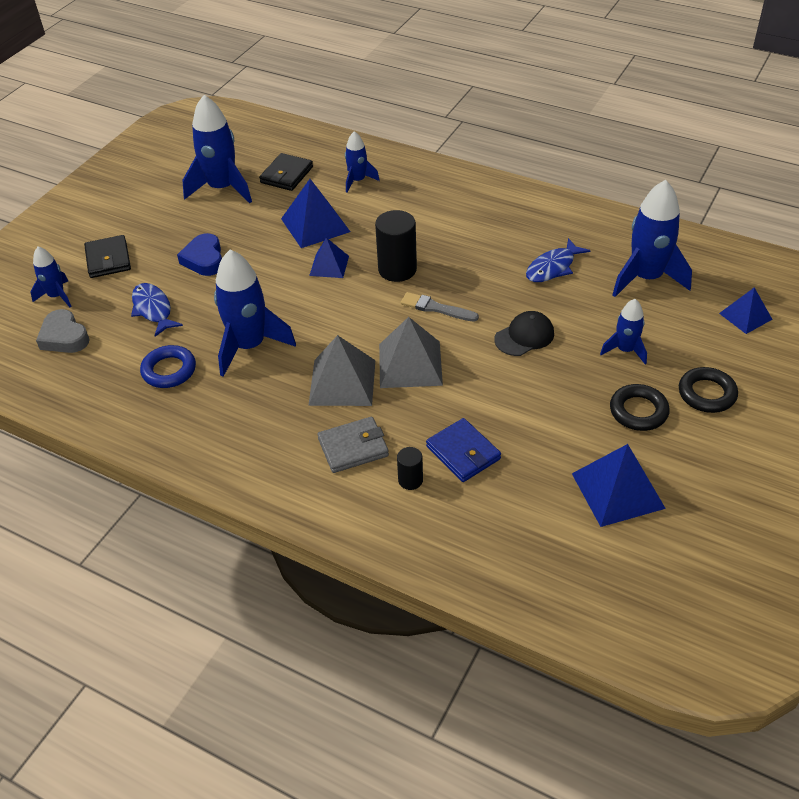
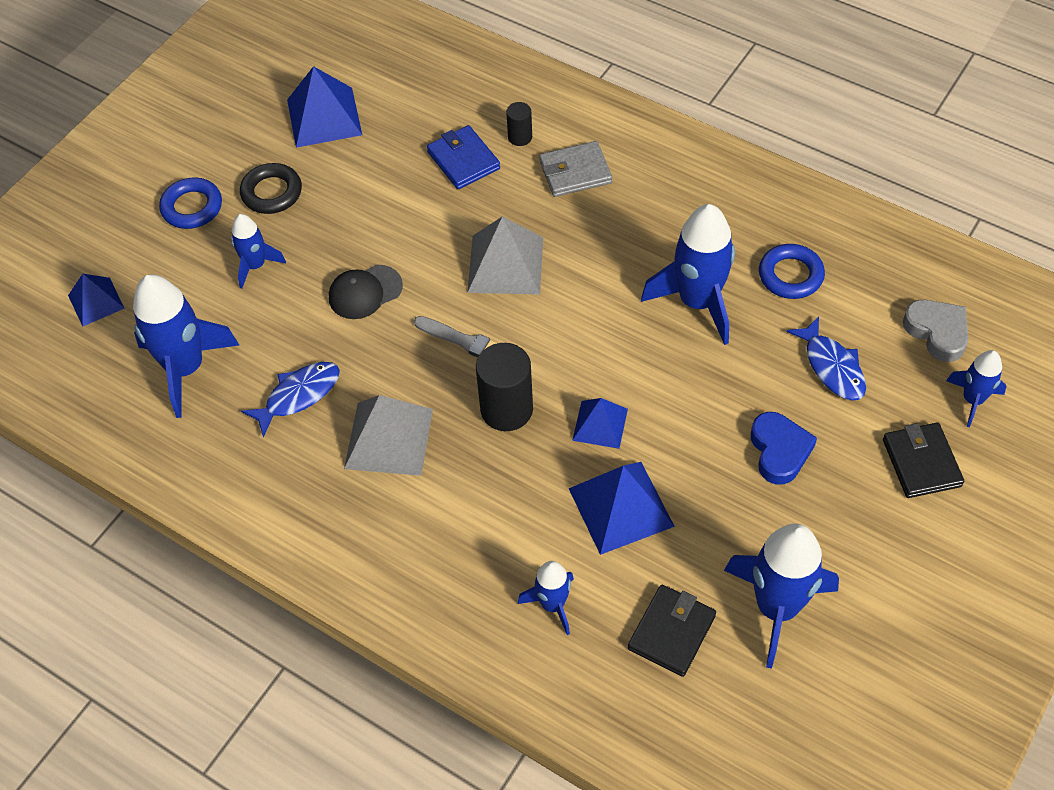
camera: 175 degrees left, 10 degrees up
(342, 382) = (585, 247): grey pyramid -> grey pyramid (389, 438)
(706, 394) = (192, 207): black ring -> blue ring

